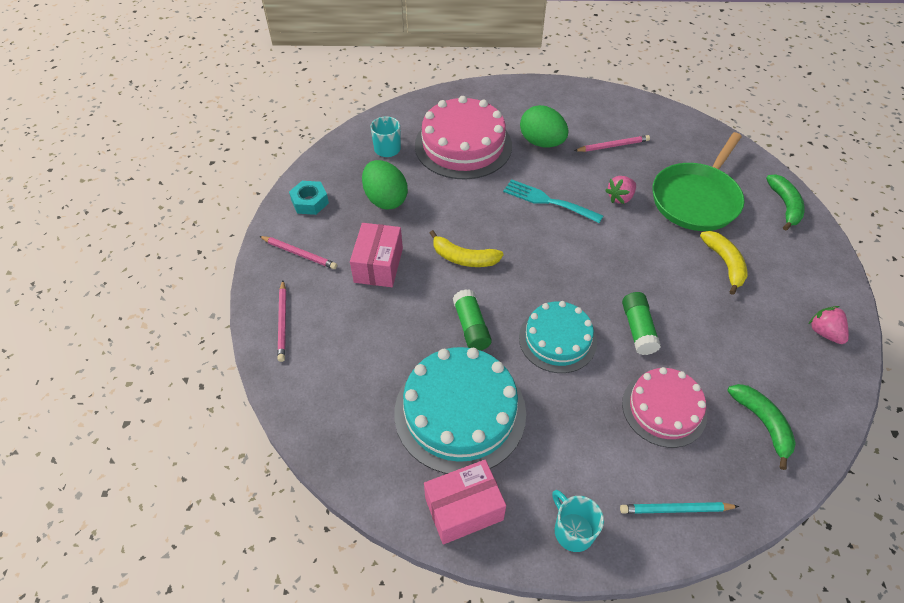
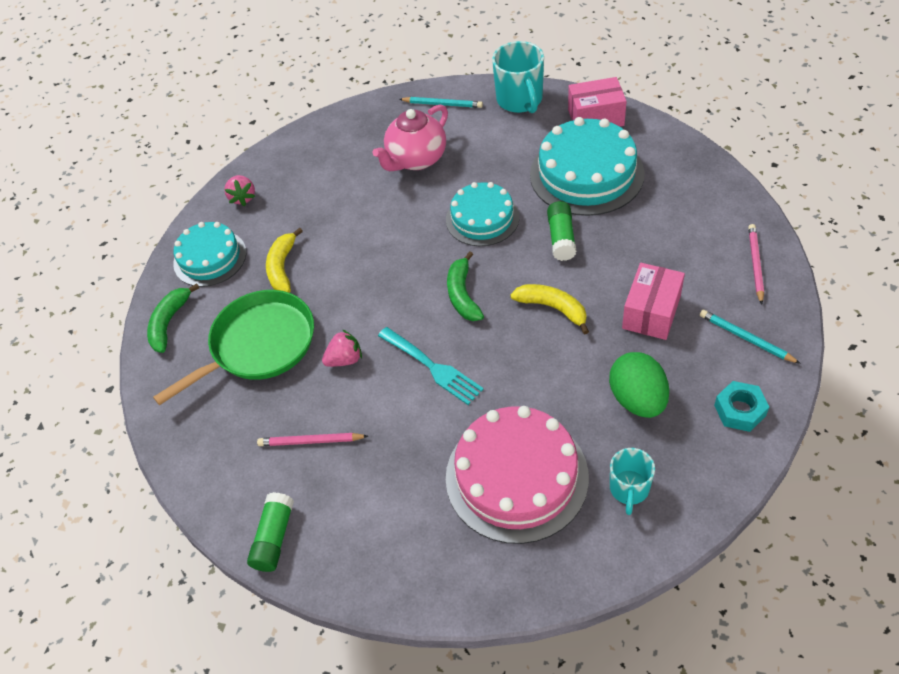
camera: 160 degrees left, 0 degrees up
(299, 254) = (746, 338): pink pencil -> turquoise pencil
(541, 142) = (404, 463): green egg -> none
(573, 530) = (520, 100): turquoise mug -> turquoise mug, size x1.61
(638, 329) = (404, 218): green glue stick -> green glue stick (274, 538)
(664, 409) = (416, 159): pink cake -> pink teapot
(762, 424) = (346, 143): green banana -> green banana (463, 294)
(800, 264) = (210, 258): none -> turquoise cake

